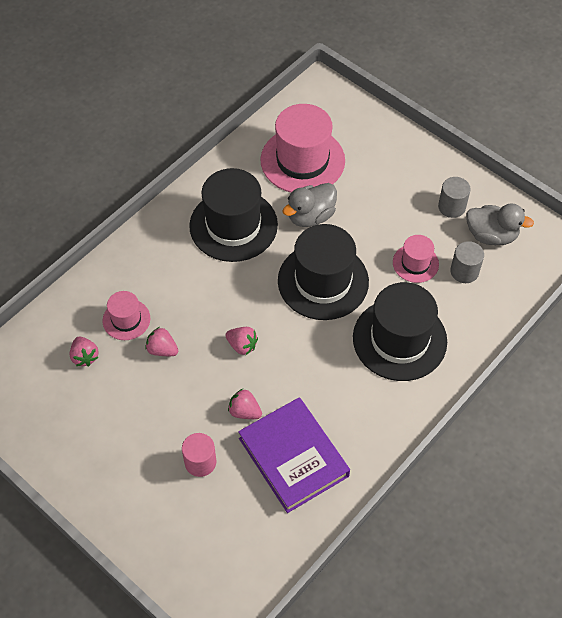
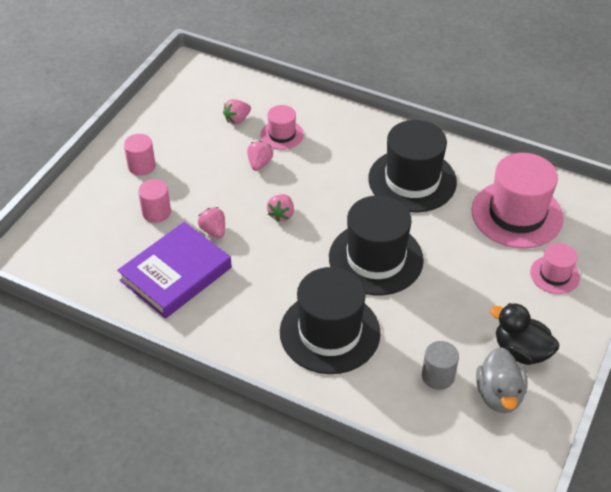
camera: 75 degrees right, 10 degrees down
(123, 466) = (141, 166): none -> pink cylinder
(244, 411) = (213, 231): pink strawberry -> pink strawberry turned 45 degrees counterclockwise
(310, 216) = (450, 234): grey duck -> none
(415, 263) = (430, 330): pink hat -> pink hat (554, 275)
(451, 207) = (521, 351): grey cylinder -> black duck

